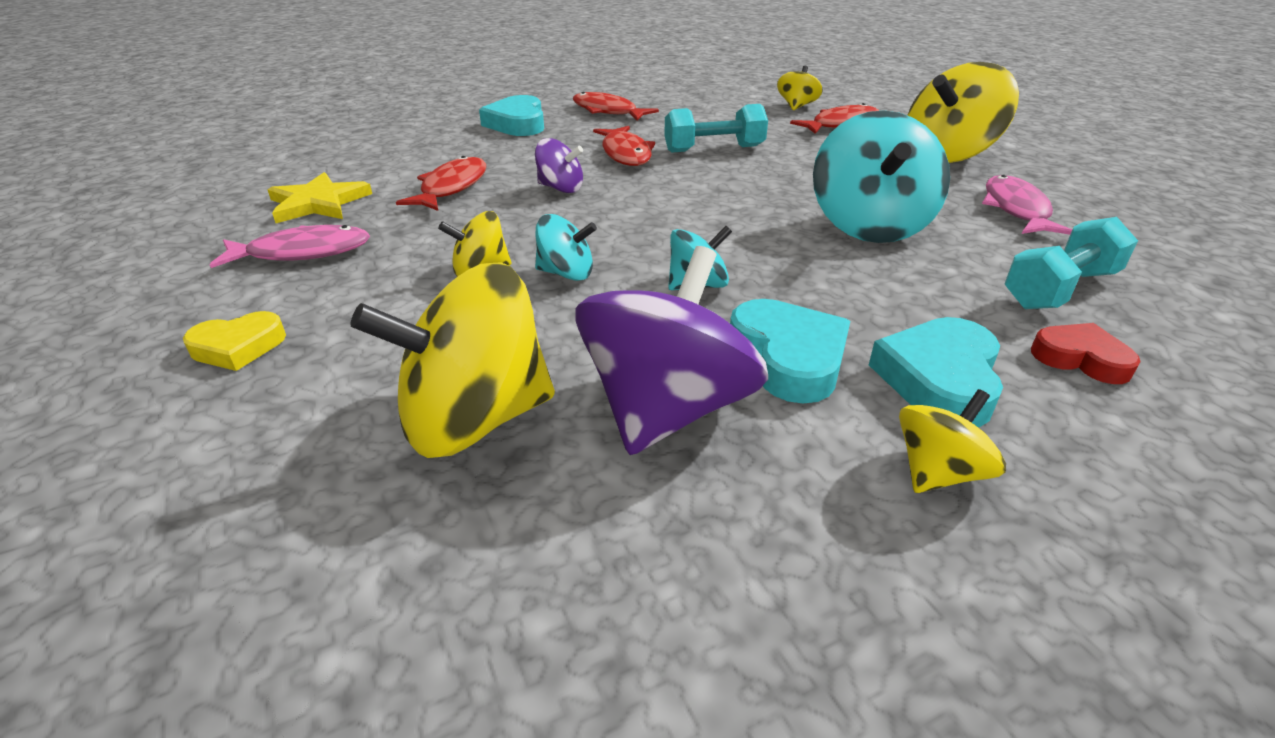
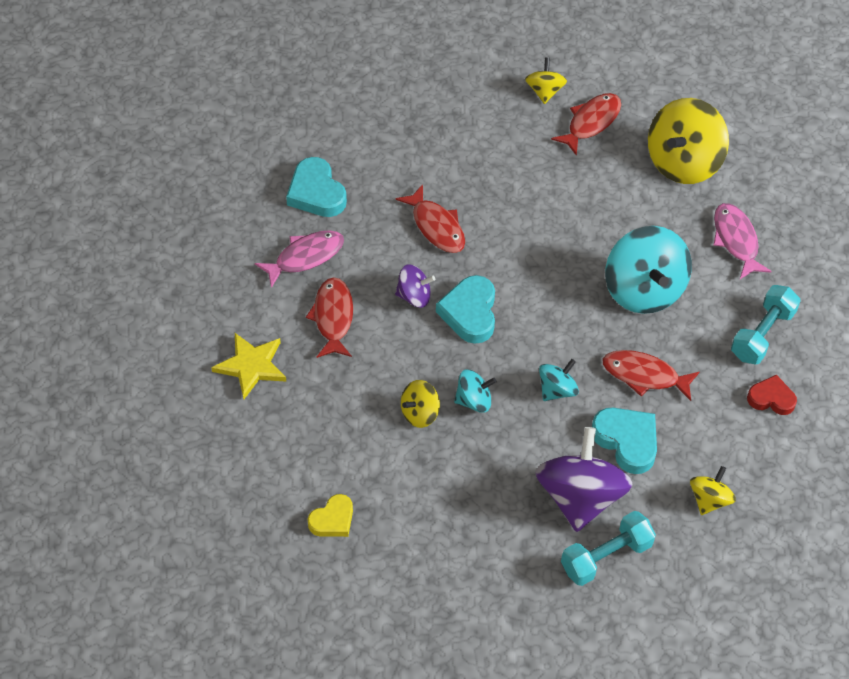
camera: 20 degrees left, 20 degrees up
(302, 252) = (292, 427): pink fish -> pink fish (305, 257)
(474, 419) = (492, 531): yellow spinning top -> none
(607, 111) = (382, 146): red fish -> red fish (644, 375)
(714, 149) = (502, 199): turquoise dumbbell -> turquoise dumbbell (606, 556)
(939, 379) = (703, 436): turquoise heart -> turquoise heart (470, 313)

